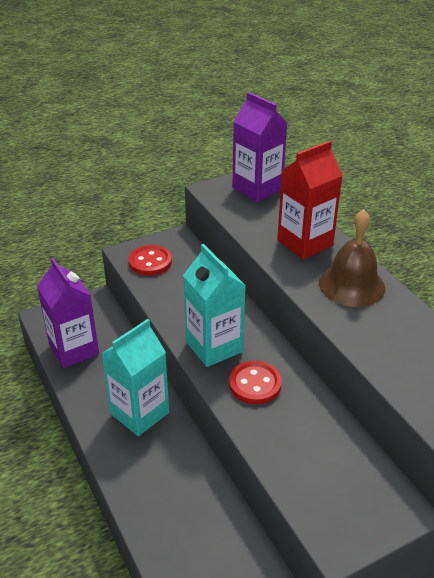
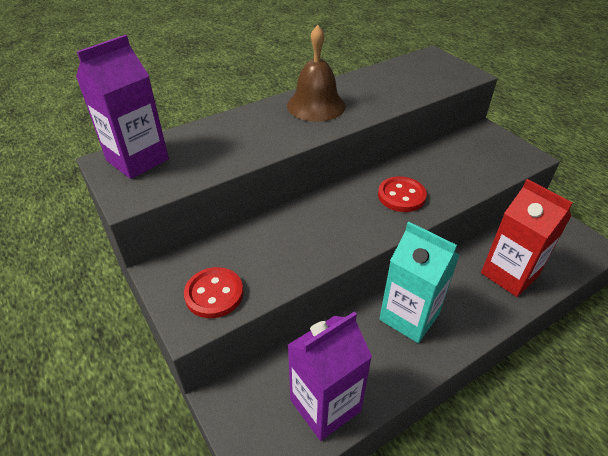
camera: 95 degrees left, 5 degrees up
(214, 346) = (360, 224): turquoise carton -> none
(305, 243) = (252, 128): red carton -> red carton (509, 274)

